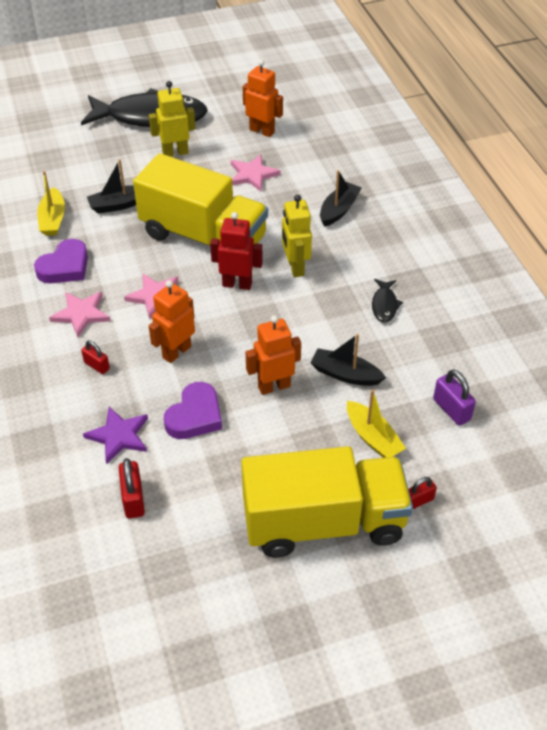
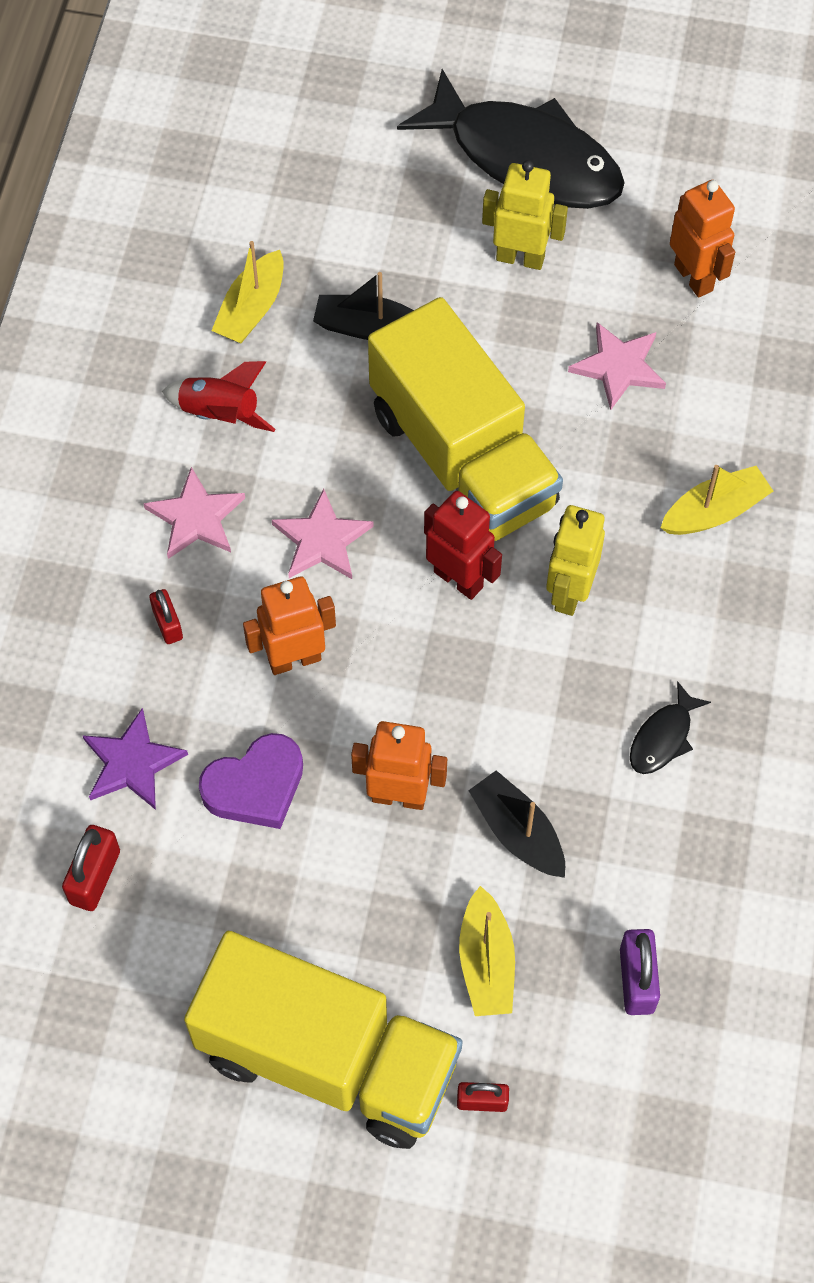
camera: 30 degrees right, 15 degrees up
(65, 267) = (220, 414): purple heart -> red rocket
(339, 210) = (714, 511): black boat -> yellow boat

